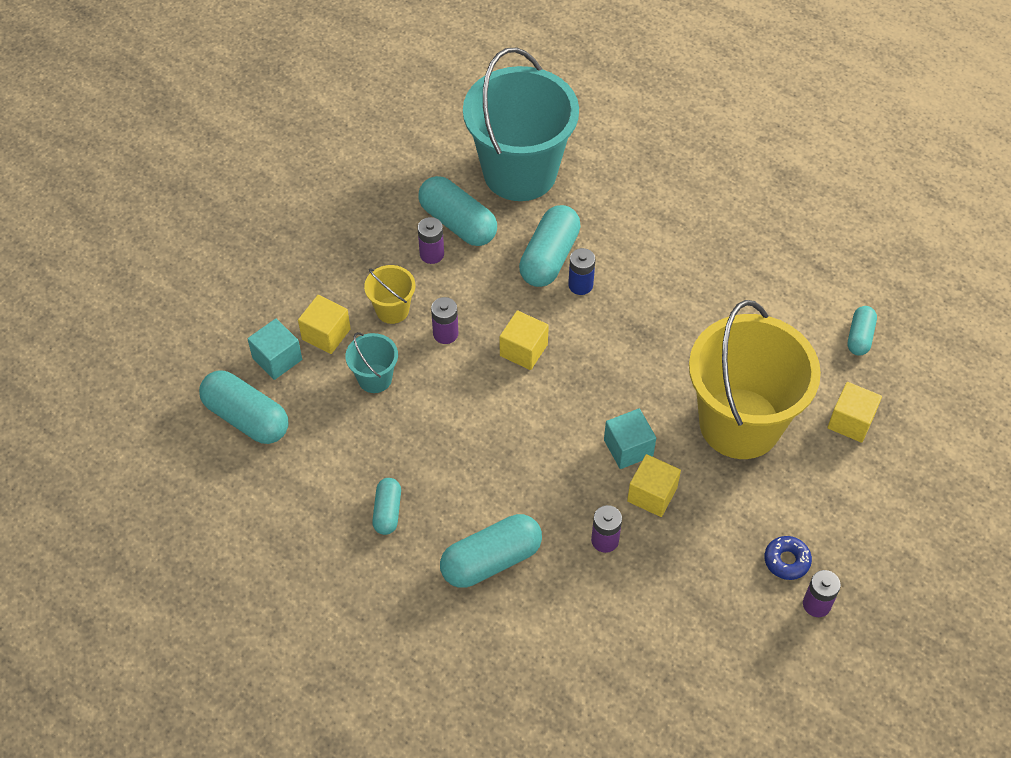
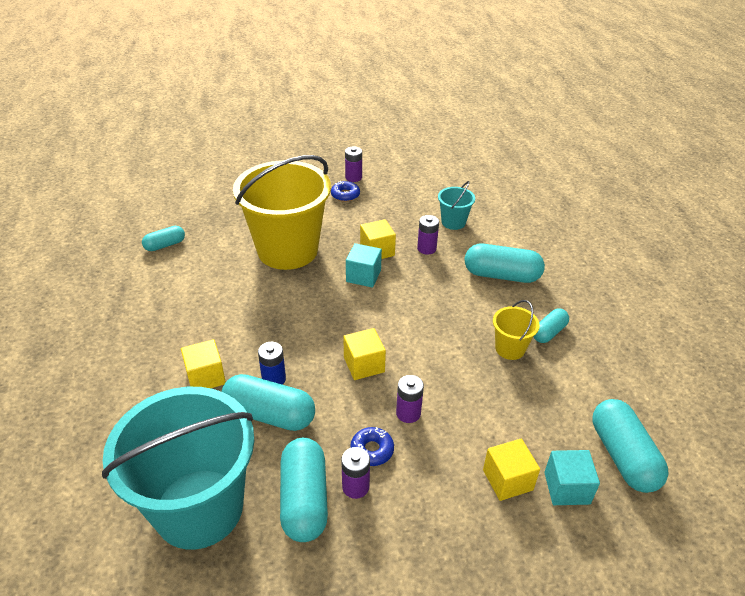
camera: 140 degrees left, 15 degrees down
(375, 378) = (492, 417): turquoise bucket -> turquoise bucket (453, 222)
(392, 310) = (433, 461): yellow bucket -> yellow bucket (510, 348)
(445, 286) = (372, 450): none -> blue donut
(549, 257) = (269, 414): turquoise capsule -> turquoise capsule turned 45 degrees clockwise
(850, 421) = (233, 219): yellow cube -> yellow cube (205, 377)

